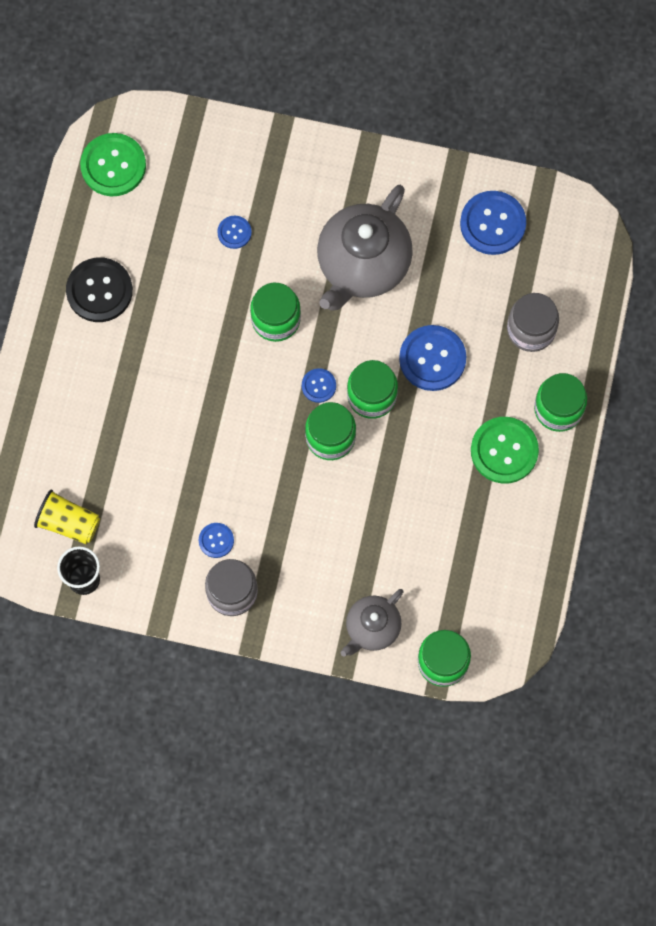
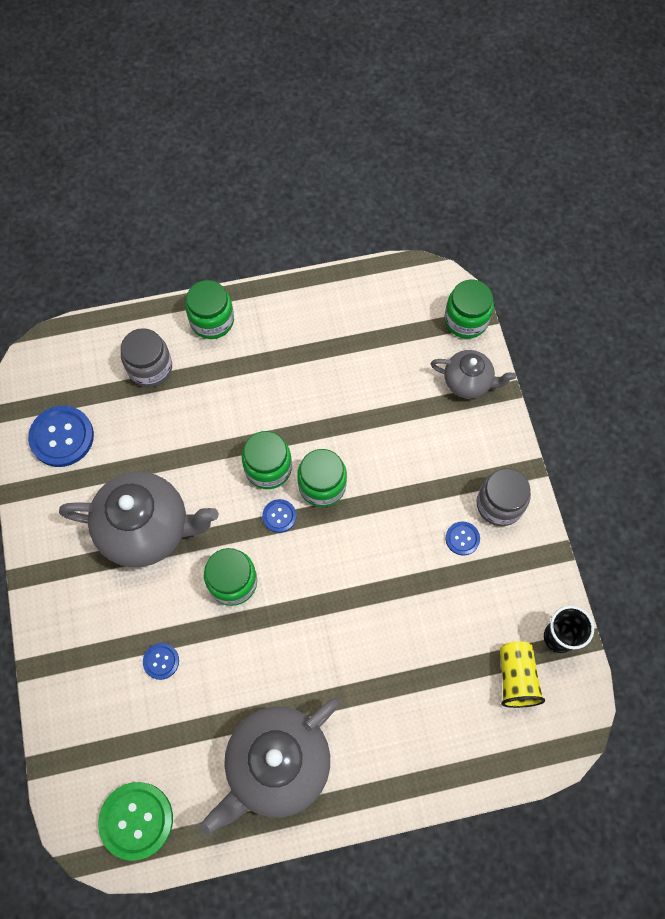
camera: 115 degrees left, 5 degrees down
(99, 291) = (277, 765): black button -> grey teapot
(432, 359) = (211, 434): blue button -> none
(504, 451) = (267, 346): green button -> none

